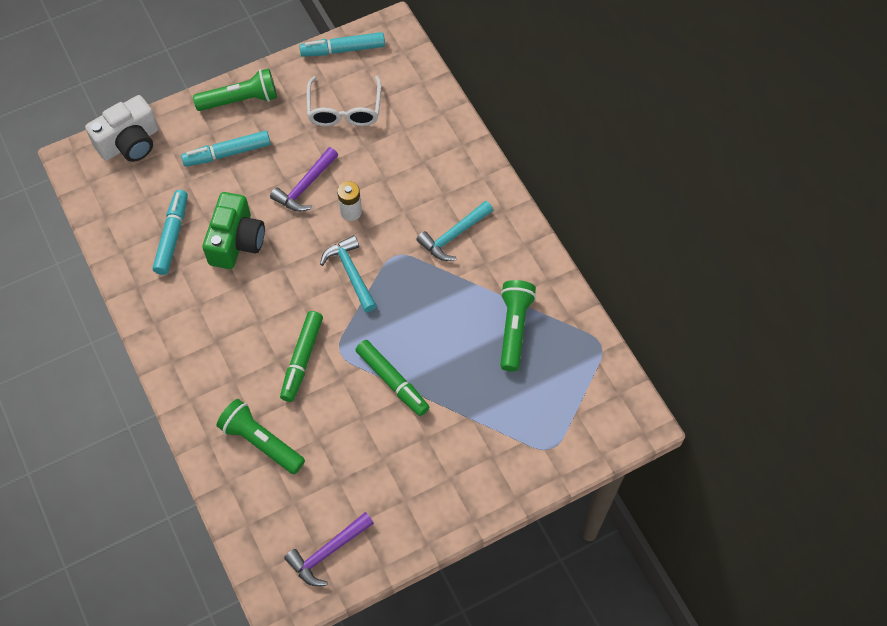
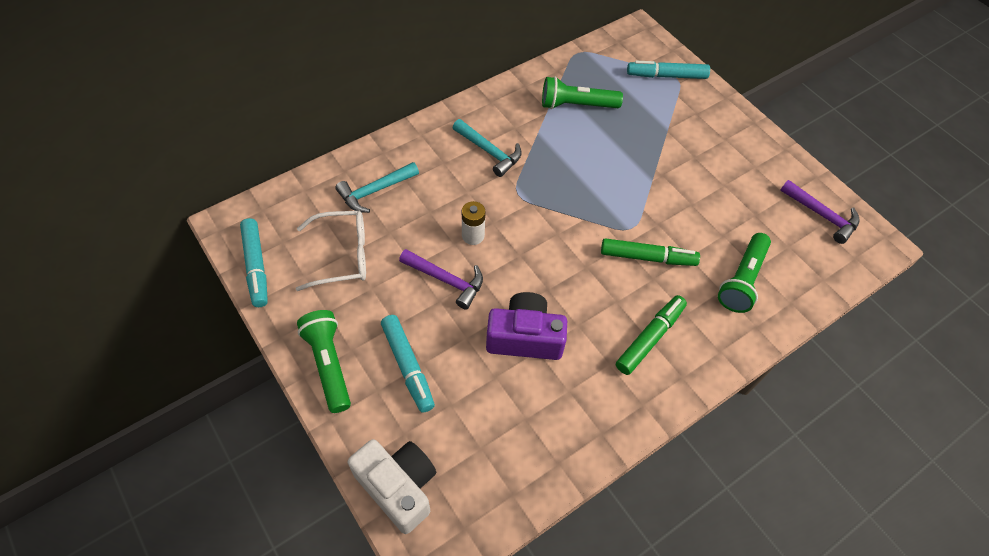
camera: 100 degrees left, 5 degrees down
(172, 236) = (528, 406): turquoise marker -> turquoise marker (666, 76)
(236, 241) = (525, 337): green camera -> purple camera
(351, 273) = (544, 228): turquoise hammer -> turquoise hammer (375, 191)
(392, 381) = (650, 185): green marker -> green marker (650, 338)

